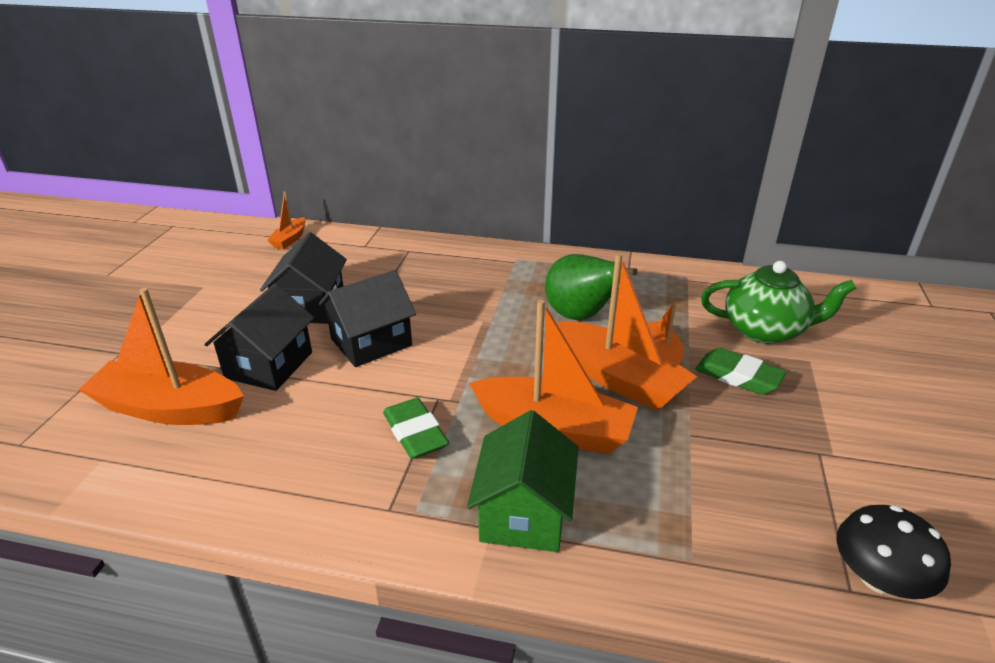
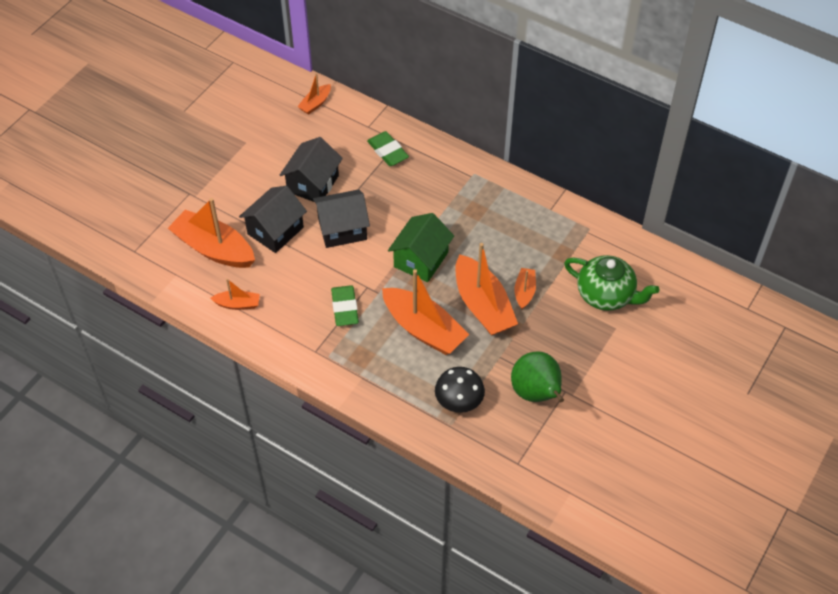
camera: 20 degrees right, 20 degrees up
(225, 474) = (237, 304): none -> orange boat
(524, 513) = (382, 375): green house -> green house (421, 259)
(580, 316) = (488, 245): green pear -> green pear (536, 393)
(738, 376) = (559, 326): green eraser -> green eraser (388, 151)
(878, 578) = (536, 462): black mushroom -> black mushroom (459, 400)

